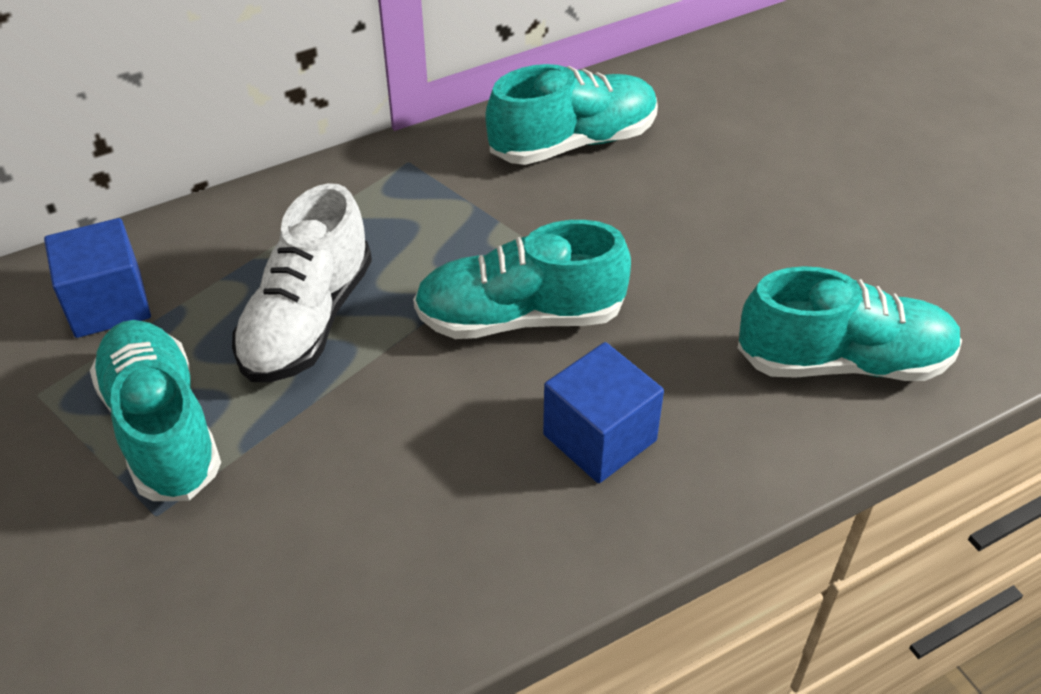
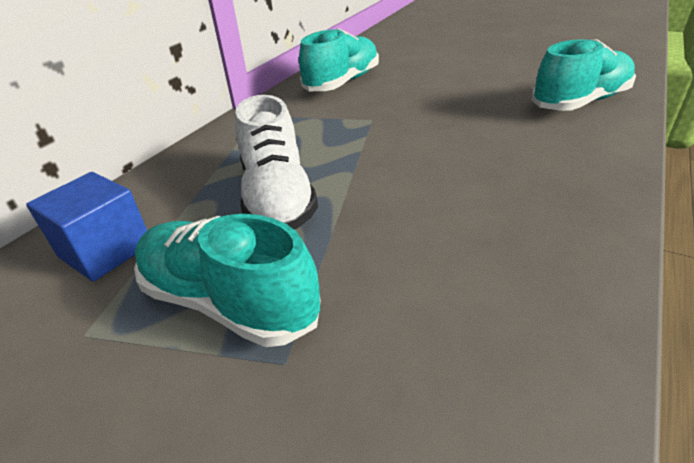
camera: 30 degrees left, 10 degrees down
(520, 317) = (407, 146): turquoise shoe -> none
(599, 437) = (523, 173): blue cube -> none

